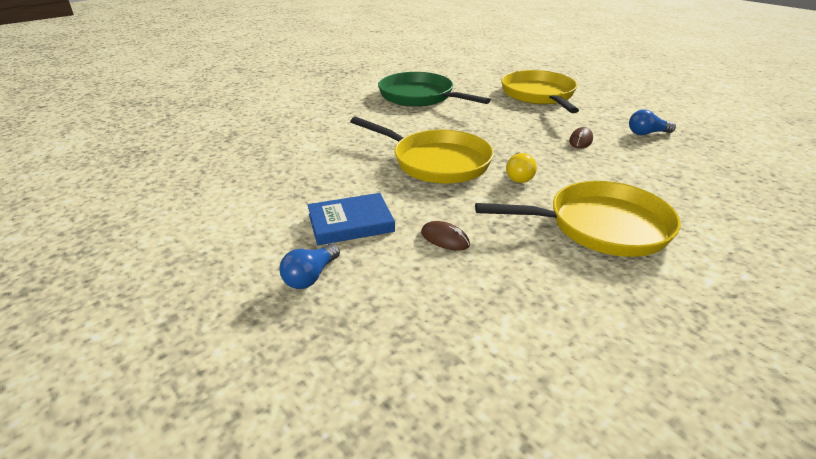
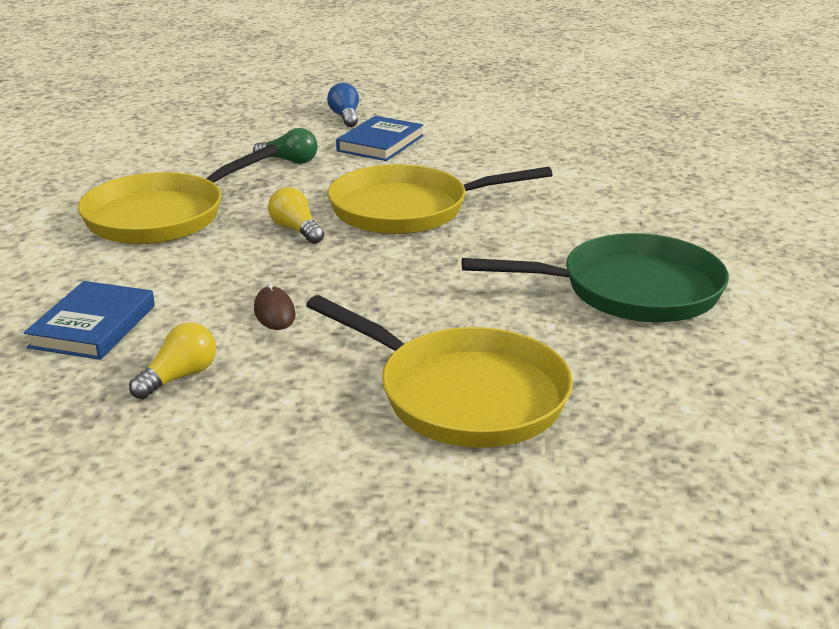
camera: 135 degrees right, 5 degrees down
(445, 239) = (290, 161): brown mouse -> green light bulb
(647, 133) = (179, 377): blue light bulb -> yellow light bulb
(683, 167) = (93, 326): none -> blue book

